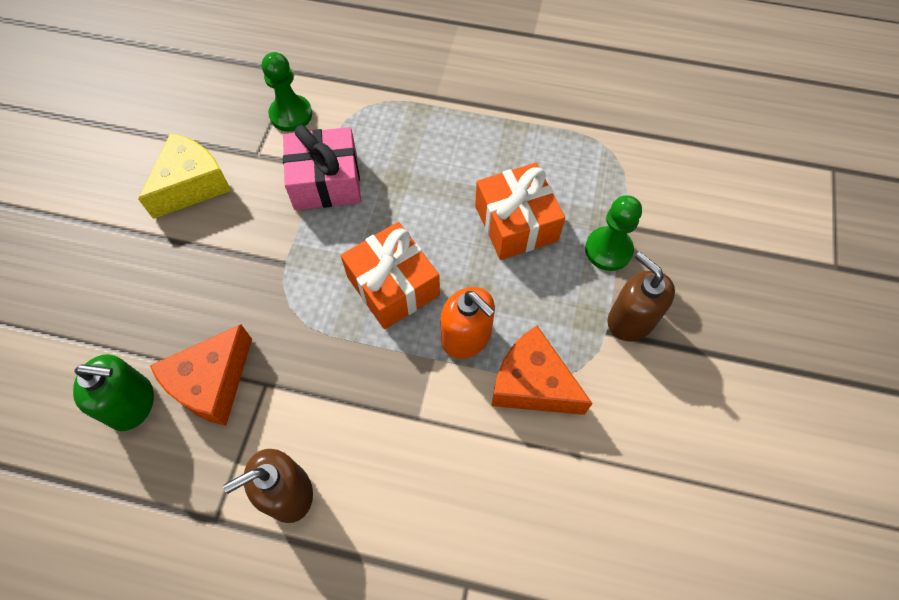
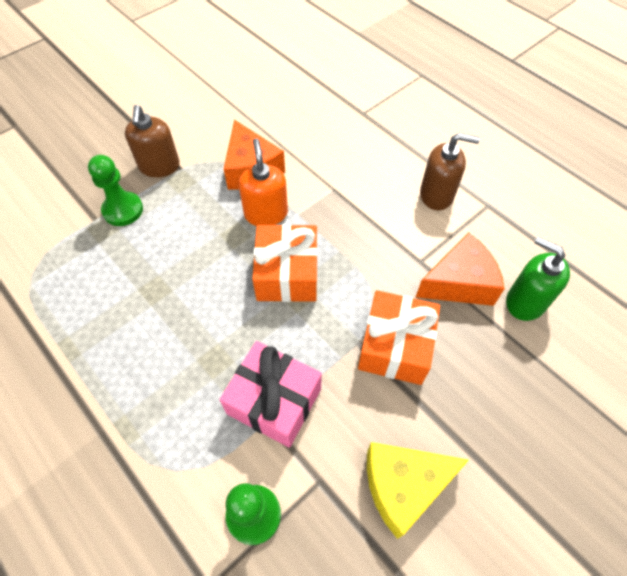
camera: 145 degrees left, 5 degrees down
(516, 223) = (160, 265): orange gift -> orange gift (395, 346)

